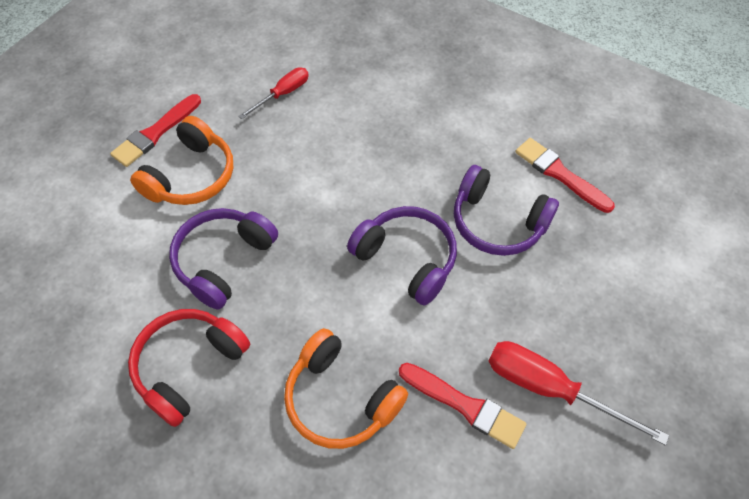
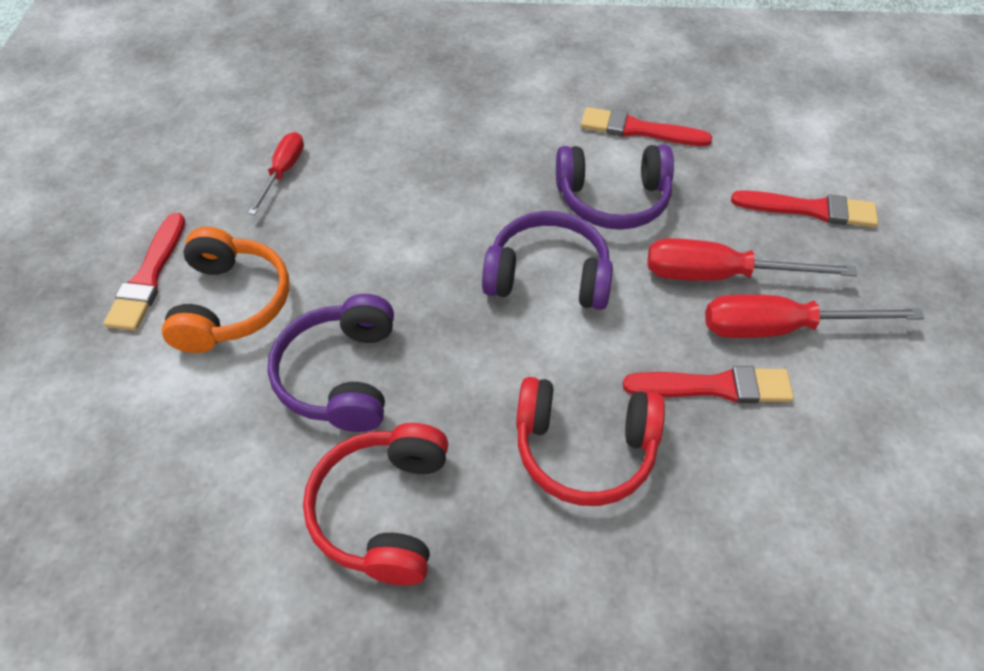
camera: 30 degrees left, 5 degrees down
(340, 398) = (584, 449): orange headphones -> red headphones
(534, 323) = (719, 275): none -> red screwdriver
(651, 306) = (810, 209): none -> red brush

